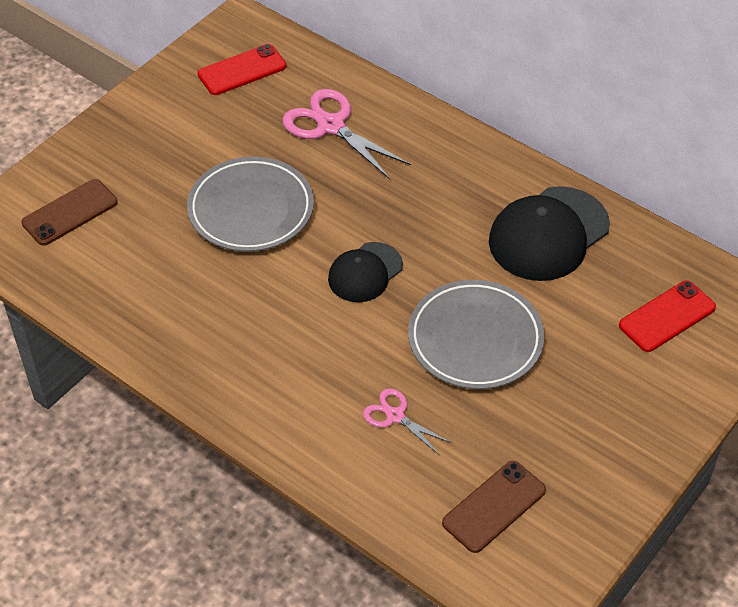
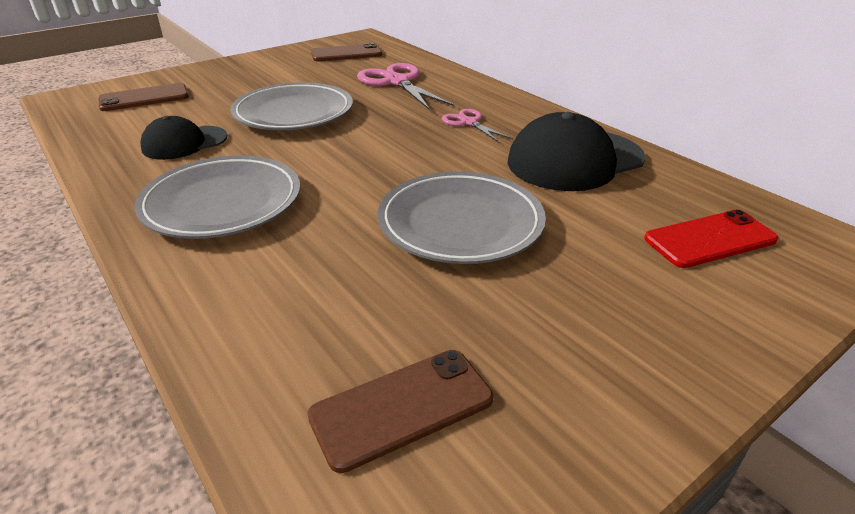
camera: 15 degrees right, 15 degrees down
(242, 70) = (346, 54): red phone -> brown phone
(268, 357) = (222, 203): none -> grey plate
(365, 272) = (369, 160): black cap -> black cap (184, 143)
(395, 416) = (324, 275): pink scissors -> pink scissors (469, 122)

